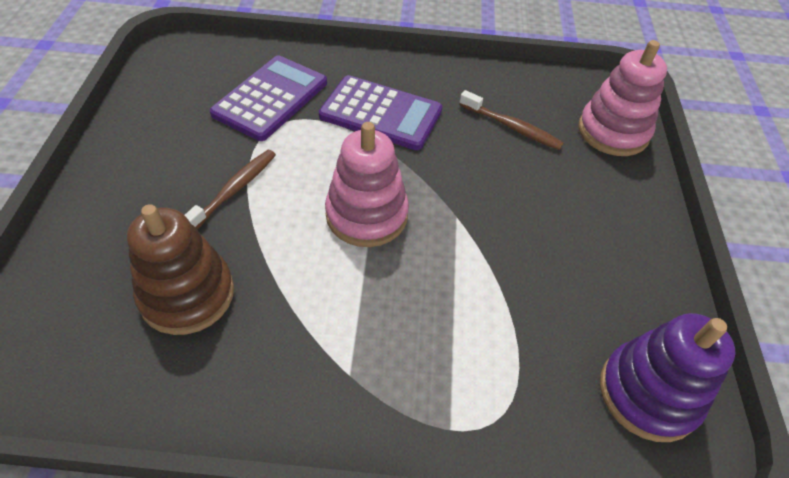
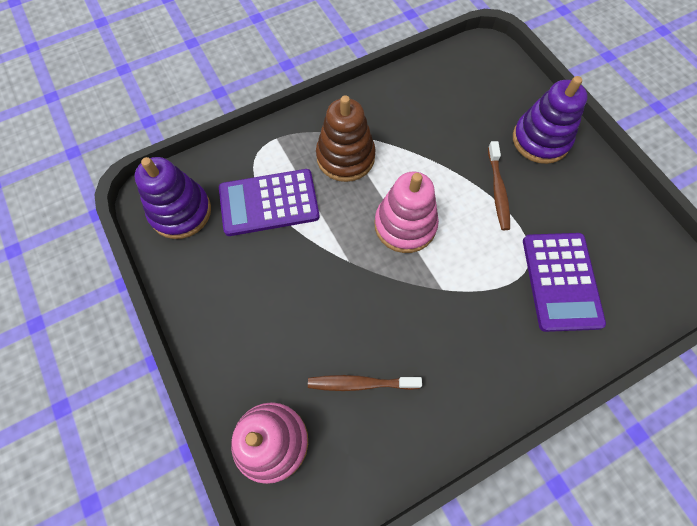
camera: 150 degrees right, 15 degrees up
(121, 210) = (540, 140): none -> purple stacking toy
(187, 294) = (453, 121): brown stacking toy -> brown stacking toy (345, 157)
(381, 114) = (471, 323): purple calculator -> purple calculator (269, 203)

